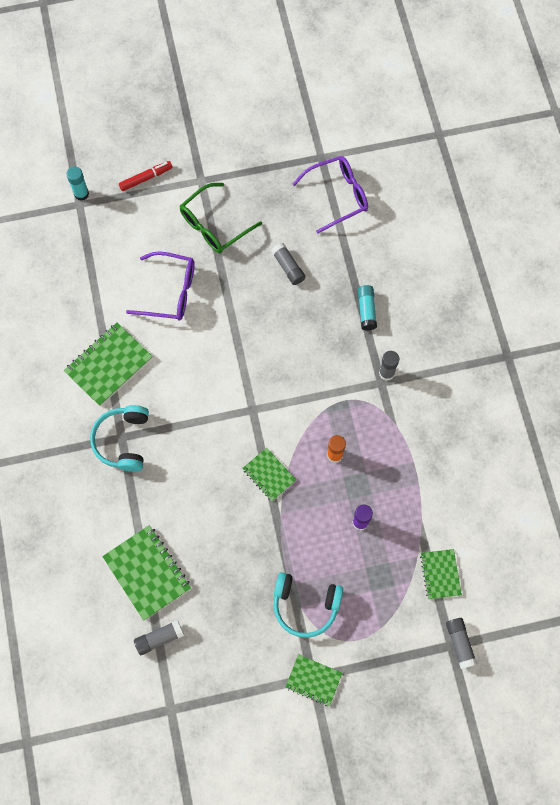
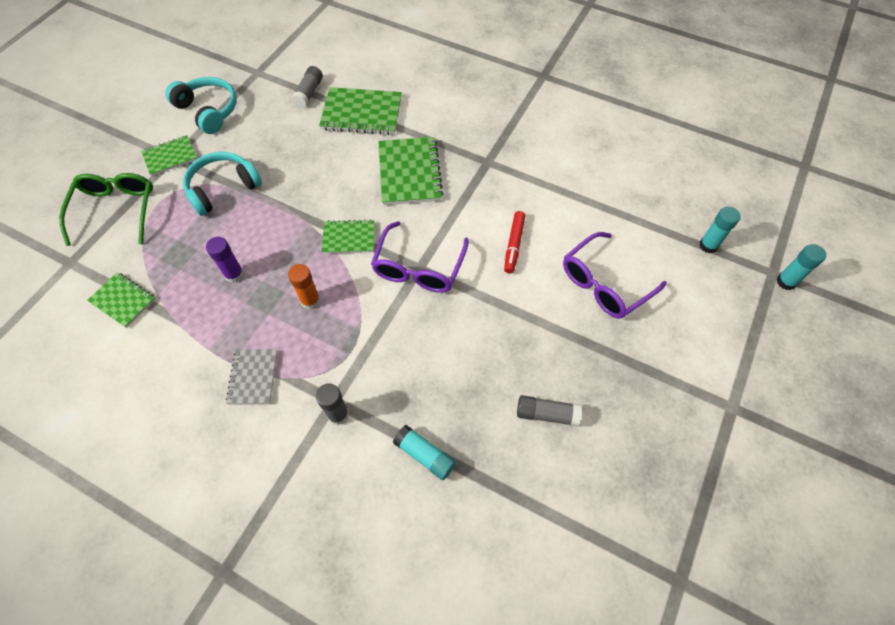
camera: 130 degrees right, 10 degrees down
(86, 250) = (708, 245): none -> turquoise glue stick
(109, 365) = (564, 192): green notebook -> green notebook (409, 173)
(123, 441) = (483, 160): turquoise headphones -> turquoise headphones (209, 111)
(146, 178) = (771, 353): red marker -> red marker (513, 245)
(214, 225) = (658, 378): green glasses -> green glasses (116, 210)
(337, 196) = (603, 552): purple glasses -> purple glasses (419, 267)
(409, 440) = (253, 377): none -> grey notebook
(460, 643) = (62, 270): grey glue stick -> none

